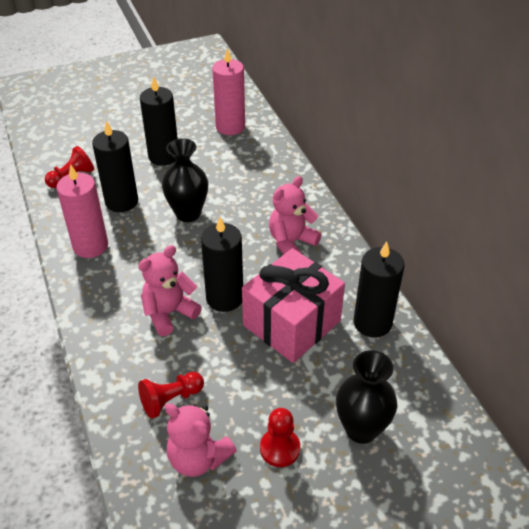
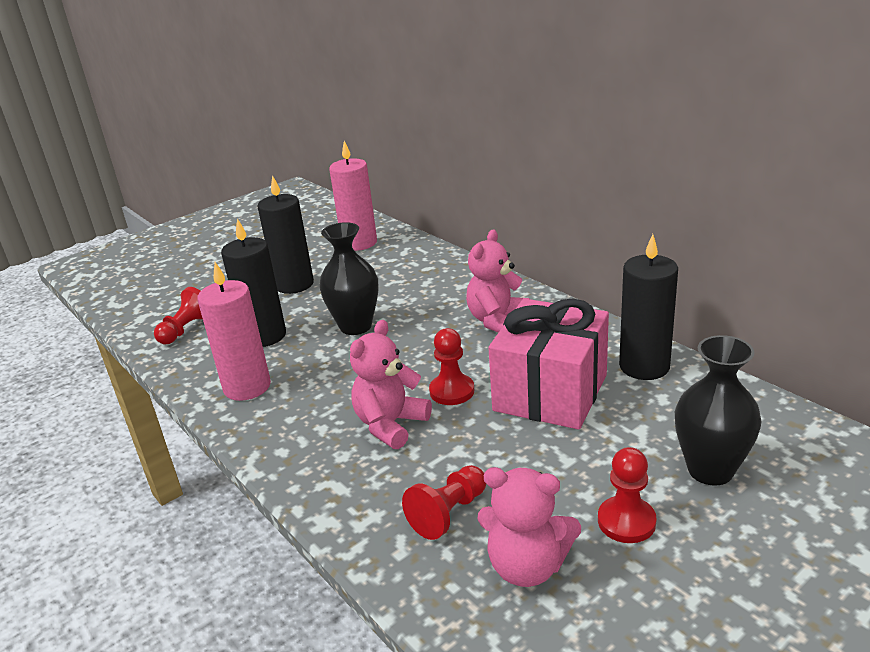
camera: 15 degrees left, 15 degrees down
(224, 298) = (452, 391): black candle -> red pawn

